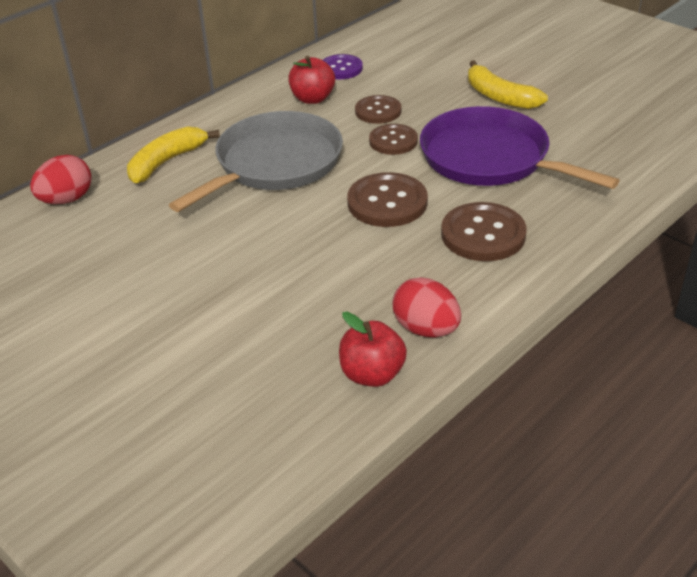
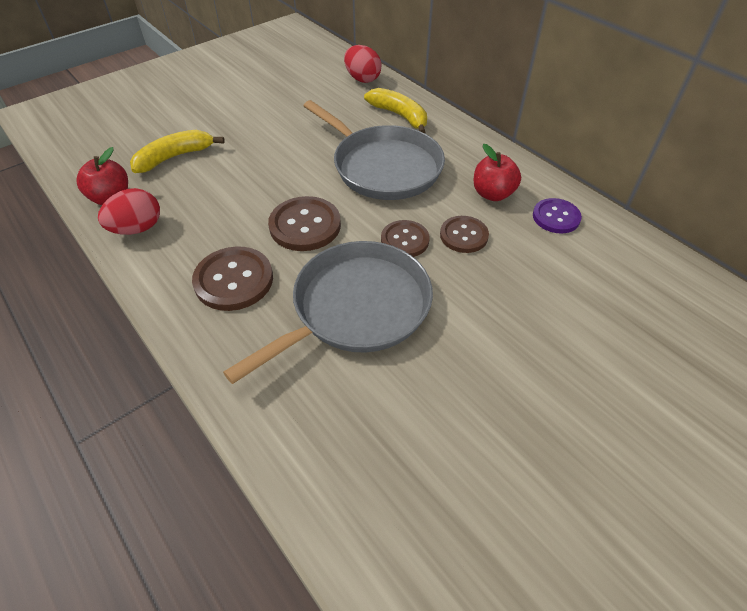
camera: 95 degrees right, 10 degrees up
(490, 158) = (355, 308): purple pan -> grey pan
(499, 96) = (487, 341): yellow banana -> yellow banana (174, 157)

